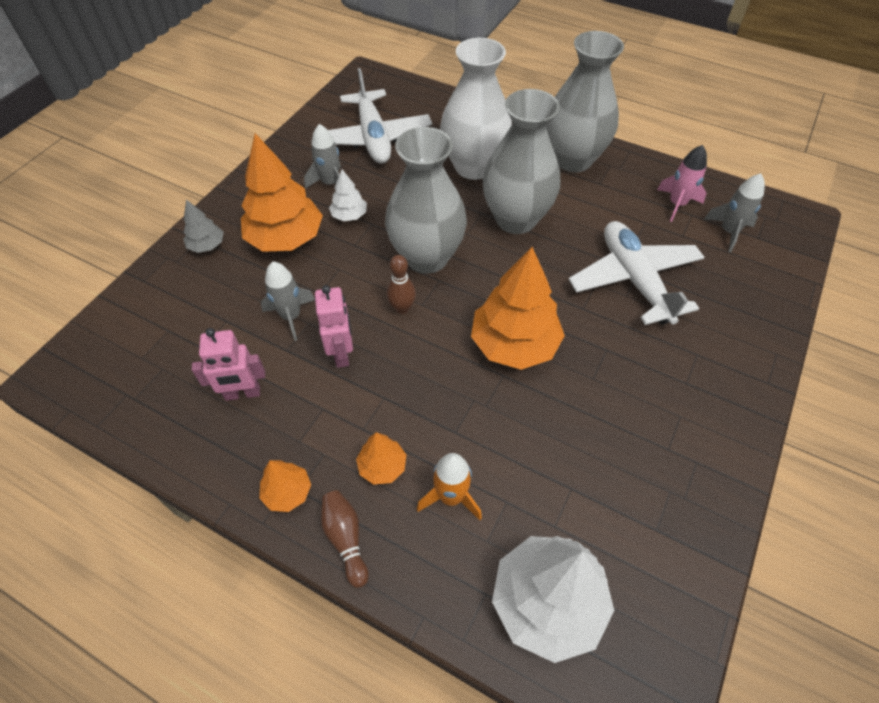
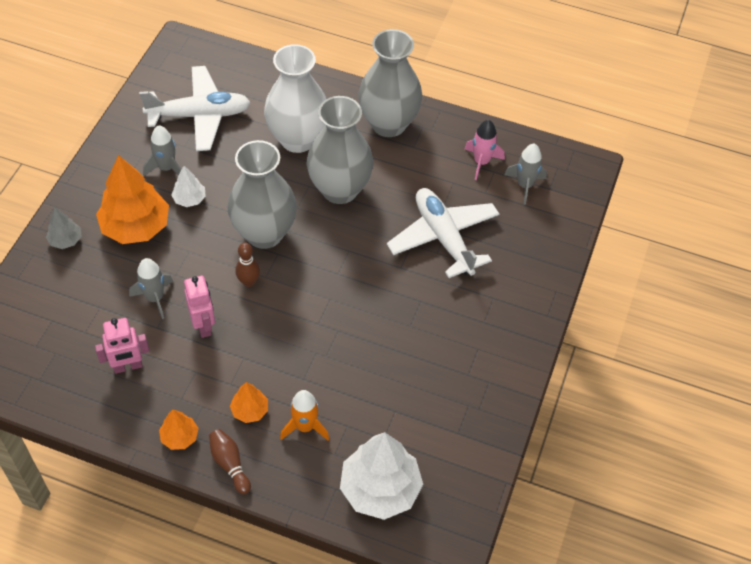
camera: 10 degrees left, 0 degrees up
(373, 137) = (199, 115): white plane -> white plane turned 75 degrees counterclockwise
(514, 344) = (345, 303): orange tree -> none

